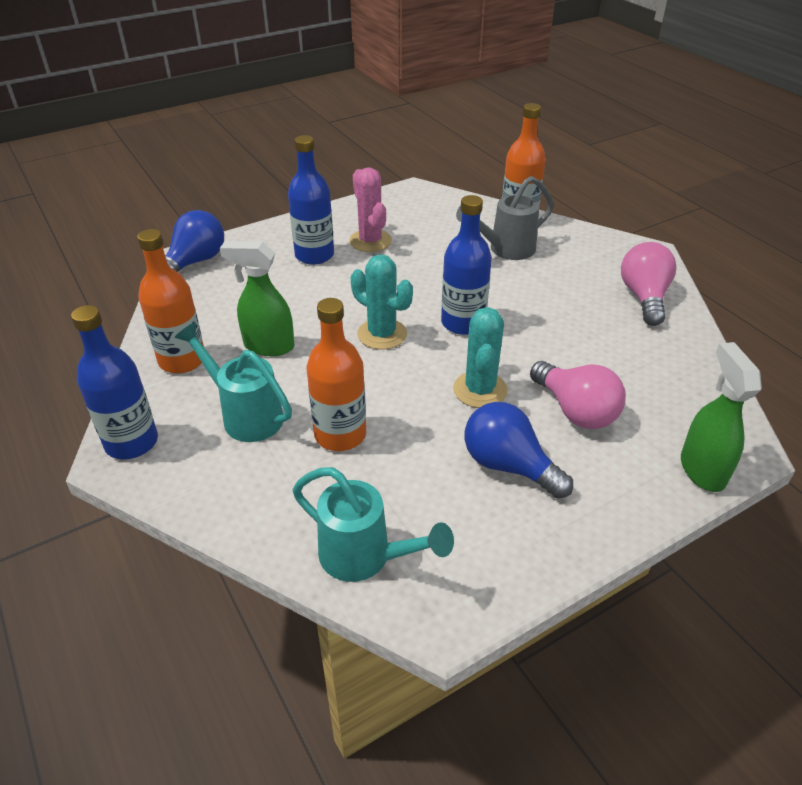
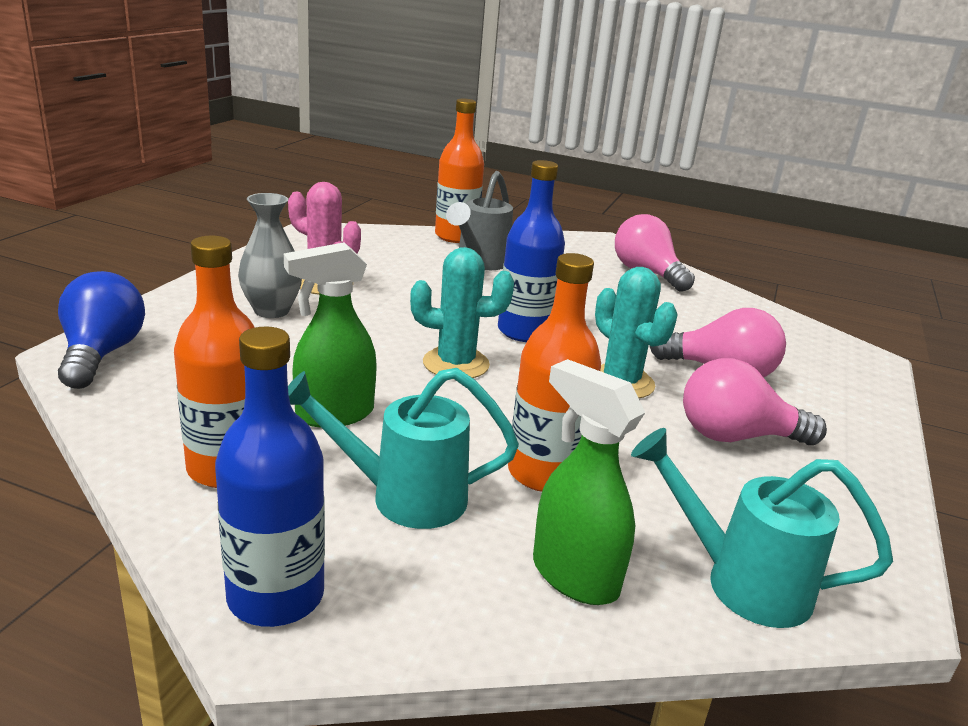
camera: 40 degrees left, 15 degrees down
(314, 255) = (271, 311): blue bottle -> grey vase
(365, 558) = (740, 582): turquoise watering can -> turquoise watering can turned 150 degrees counterclockwise
(508, 466) = (736, 436): blue light bulb -> pink light bulb
(702, 469) = (866, 383): green spray bottle -> green spray bottle (573, 576)

